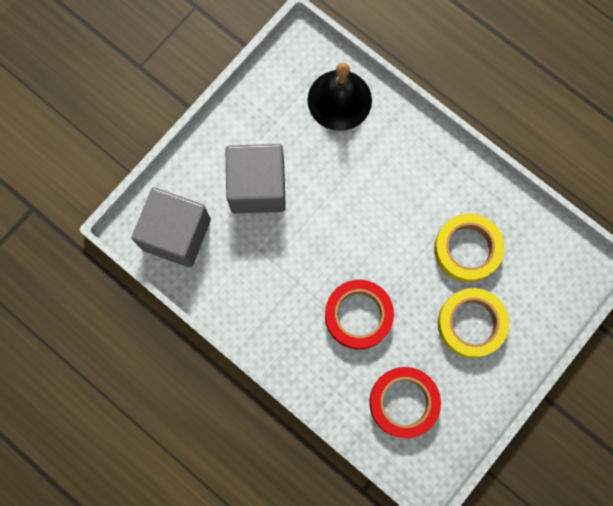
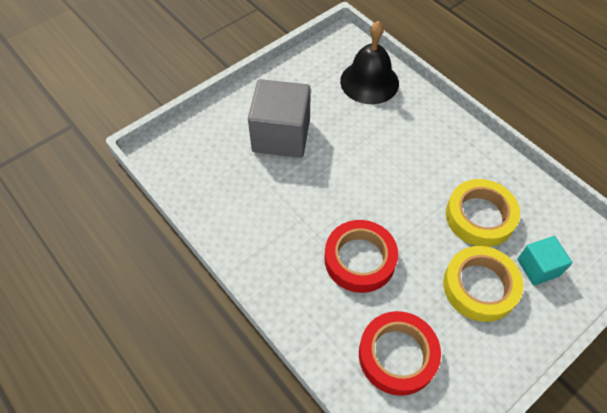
camera: 10 degrees right, 20 degrees down
(176, 234) = (195, 162): grey cube -> none
(523, 295) = (538, 267): none -> turquoise cube

